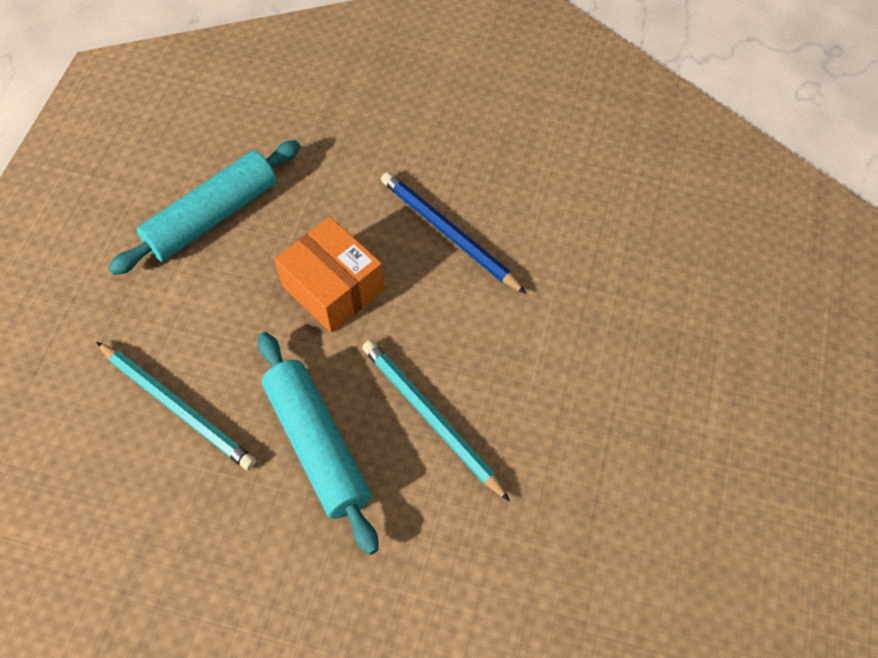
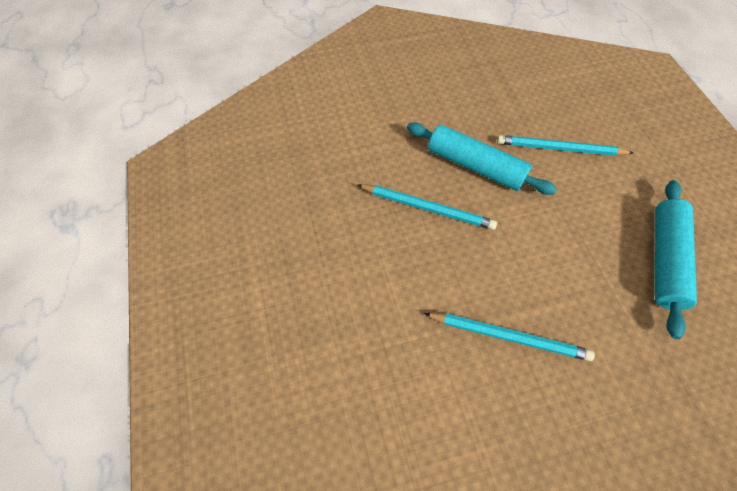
camera: 150 degrees right, 0 degrees up
(333, 288) = (546, 253): orange box -> none
(448, 233) = (509, 336): blue pencil -> turquoise pencil

